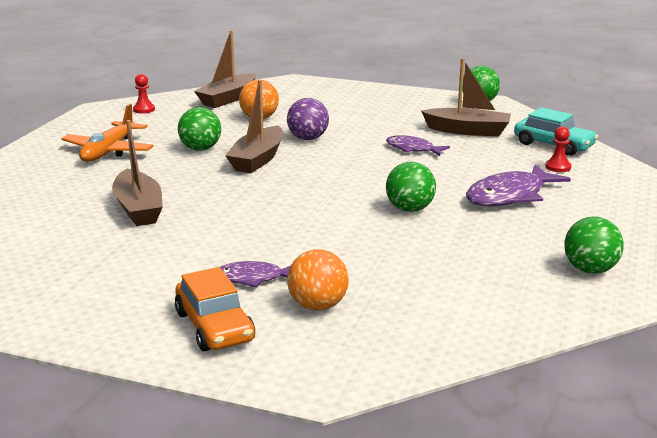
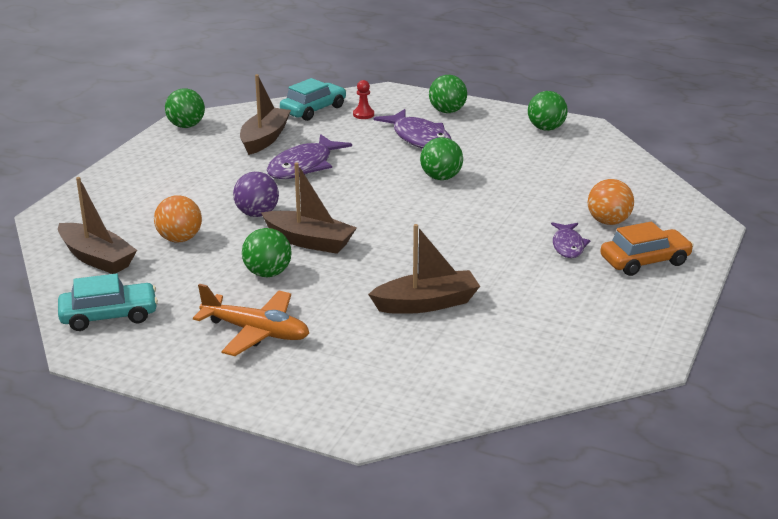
camera: 85 degrees left, 5 degrees up
(144, 109) = (109, 316): red pawn -> turquoise car
(413, 149) = (304, 166): purple fish -> purple fish, size x1.68
(601, 208) = (447, 111): none -> green ball

